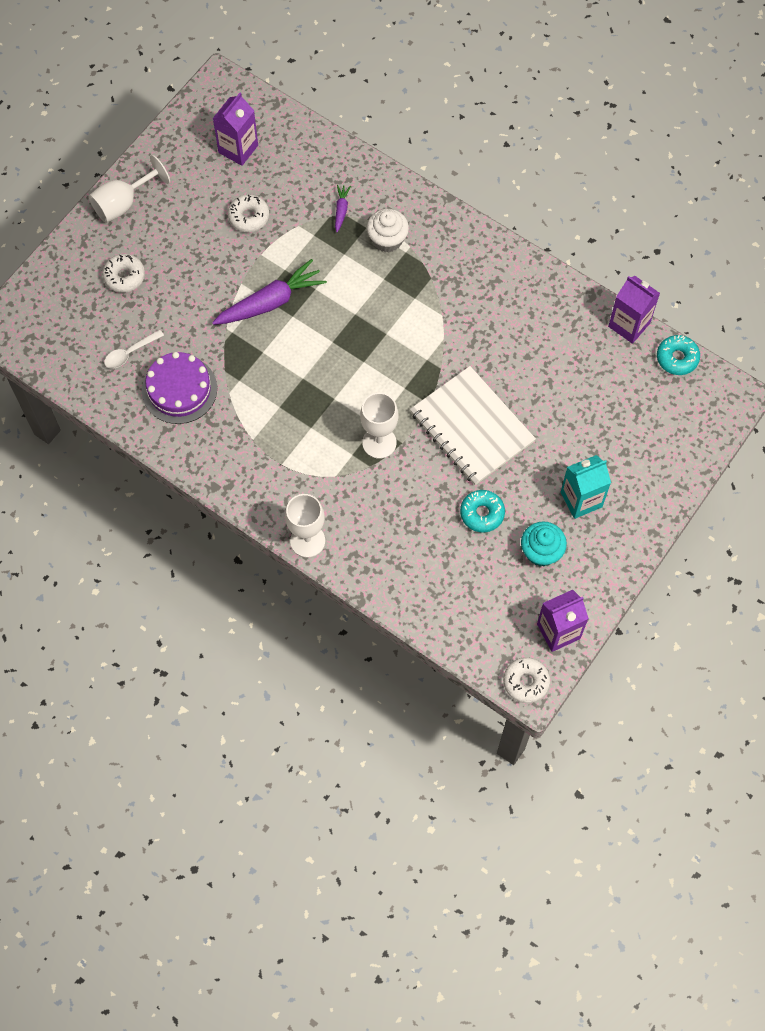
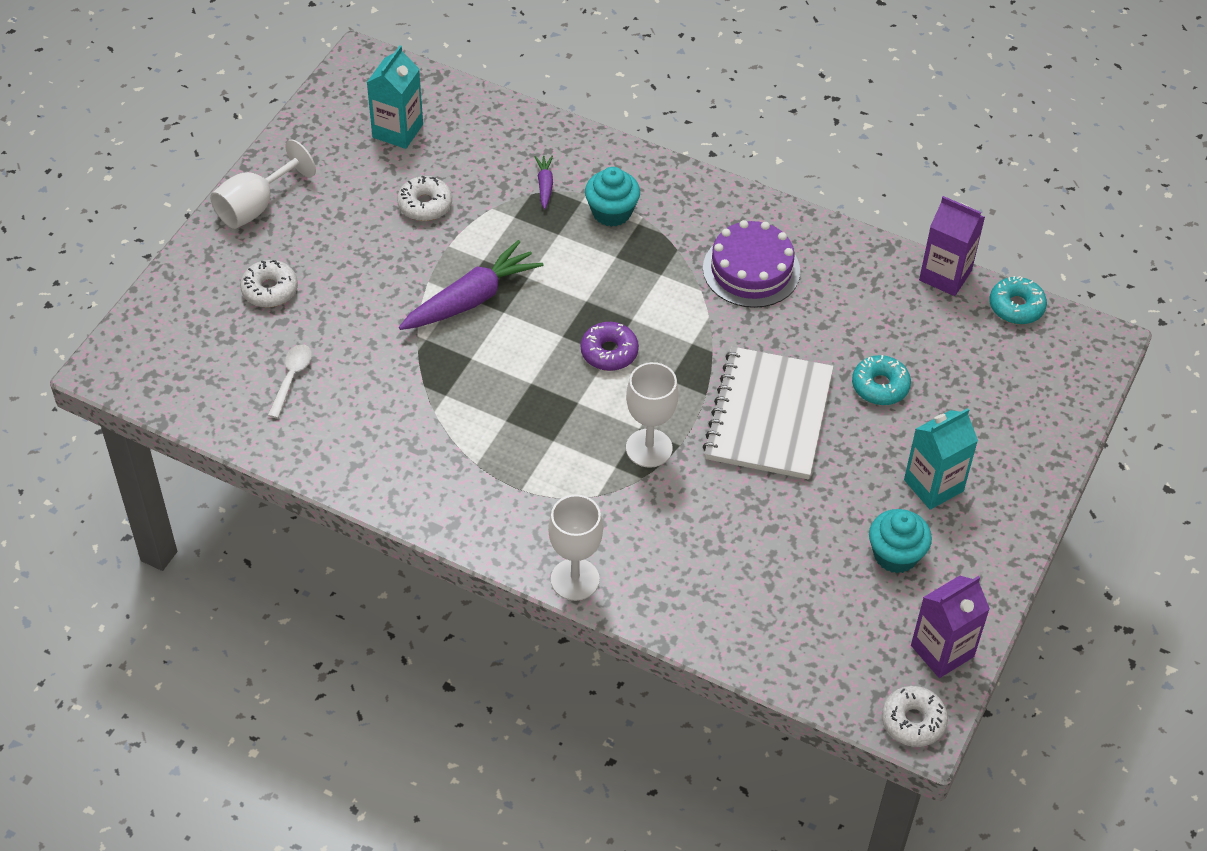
camera: 10 degrees left, 15 degrees down
(130, 353) = (291, 378): white spoon -> white spoon turned 150 degrees clockwise
(179, 389) = (366, 415): purple cake -> purple cake (751, 270)
(238, 149) = (397, 131): purple carton -> turquoise carton
(364, 359) = (609, 352): none -> purple donut
(387, 239) = (611, 212): white cupcake -> turquoise cupcake
(472, 427) = (769, 416): white notebook -> white notebook turned 60 degrees clockwise
(482, 513) = (805, 518): turquoise donut -> turquoise donut (880, 386)

